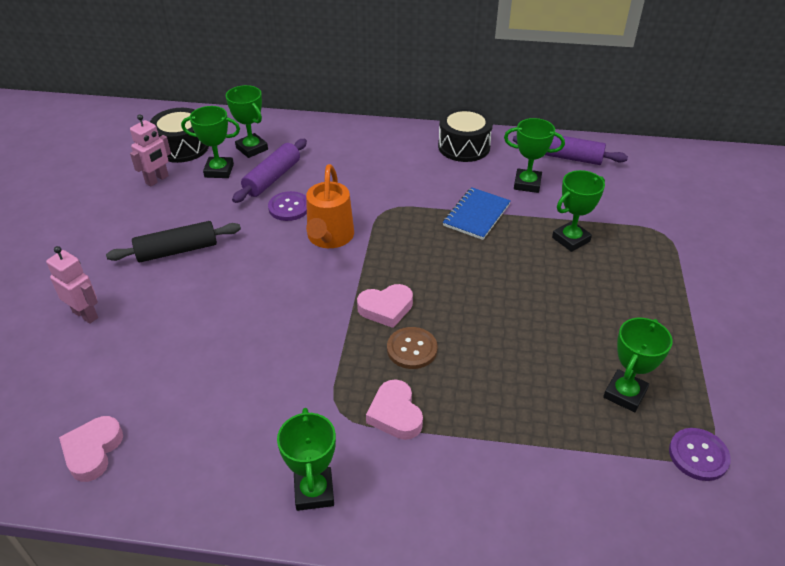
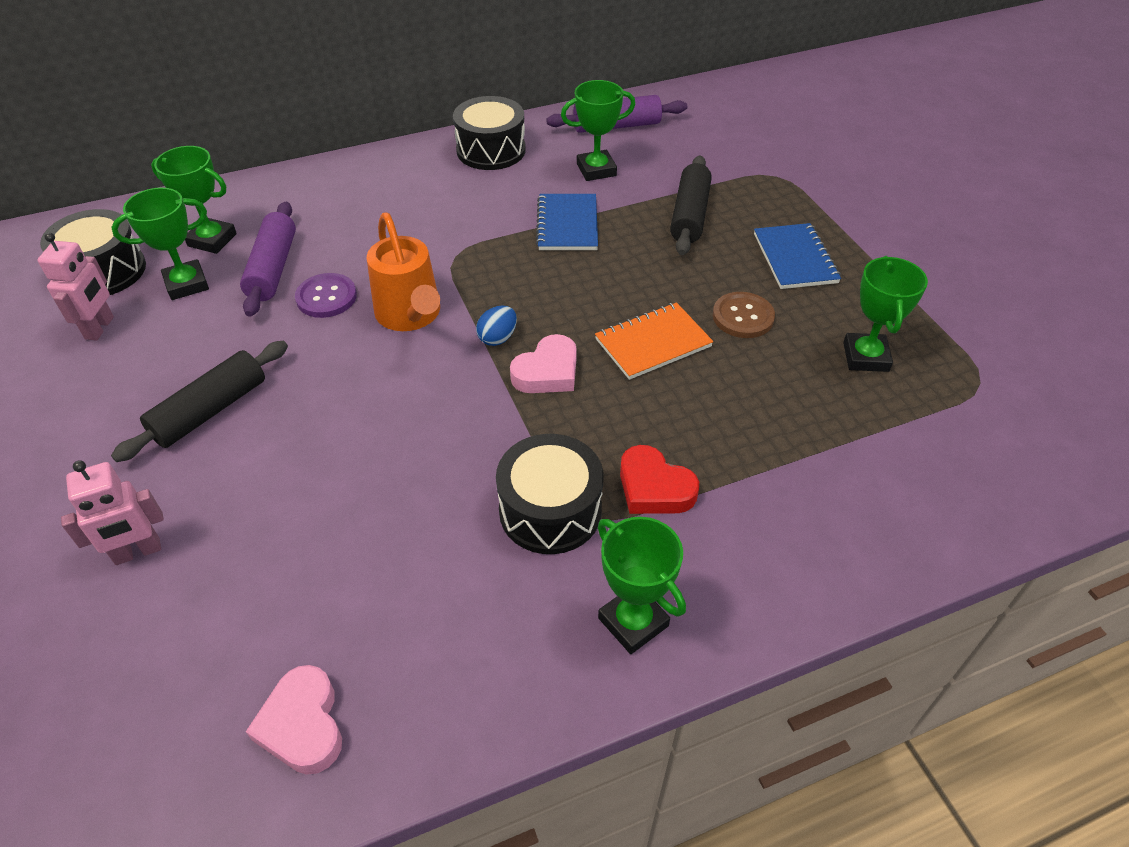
camera: 30 degrees left, 5 degrees up
(85, 314) = (138, 552): pink robot -> pink robot turned 150 degrees clockwise
(318, 397) = (550, 510): none -> black drum
(371, 273) = (498, 338): none -> blue egg
(395, 414) = (654, 488): pink heart -> red heart
(412, 349) = (614, 406): brown button -> brown button (743, 317)
(471, 318) = (653, 343): none -> orange notebook
(571, 239) = (690, 215): green trophy -> black rolling pin
(628, 300) = (795, 258): none -> blue notebook
(698, 455) = (975, 388): purple button -> none

